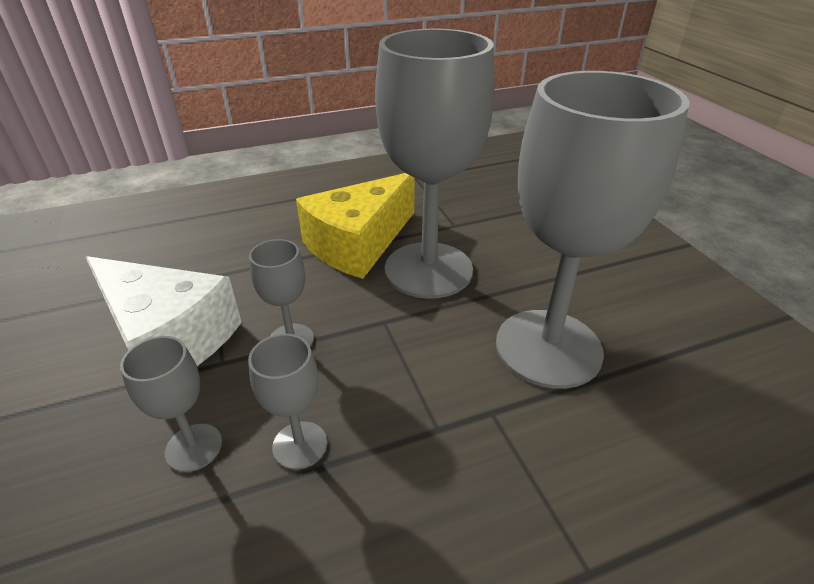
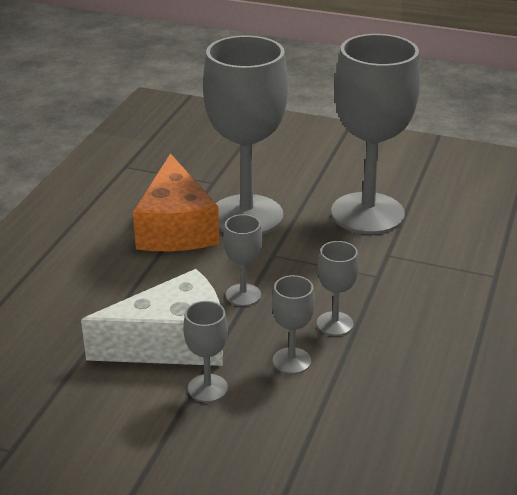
camera: 50 degrees left, 5 degrees down
(100, 405) = (207, 388): none -> grey goblet
(358, 243) = (175, 228): yellow cheese -> orange cheese

